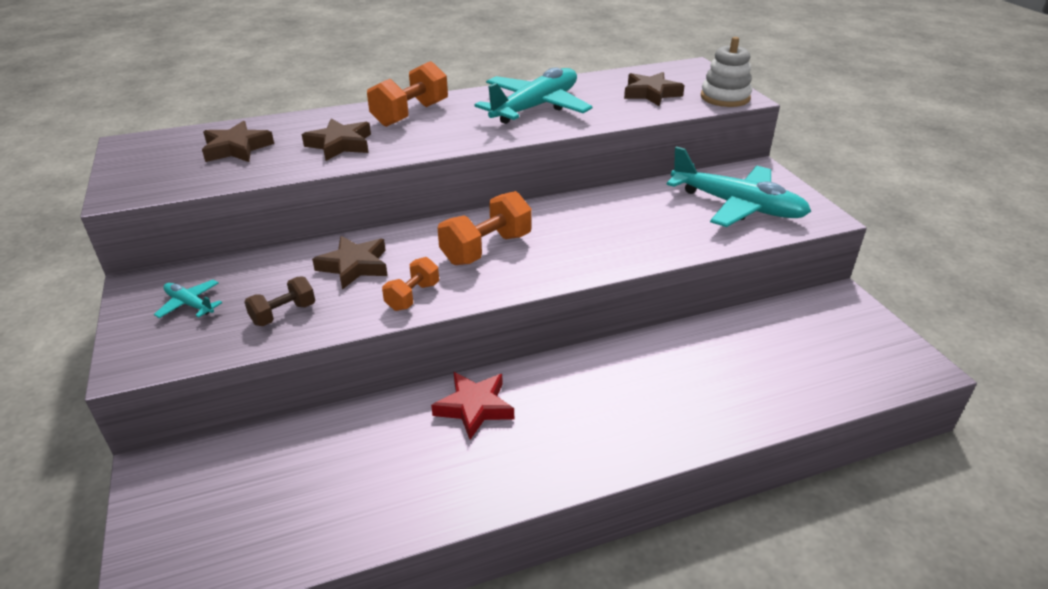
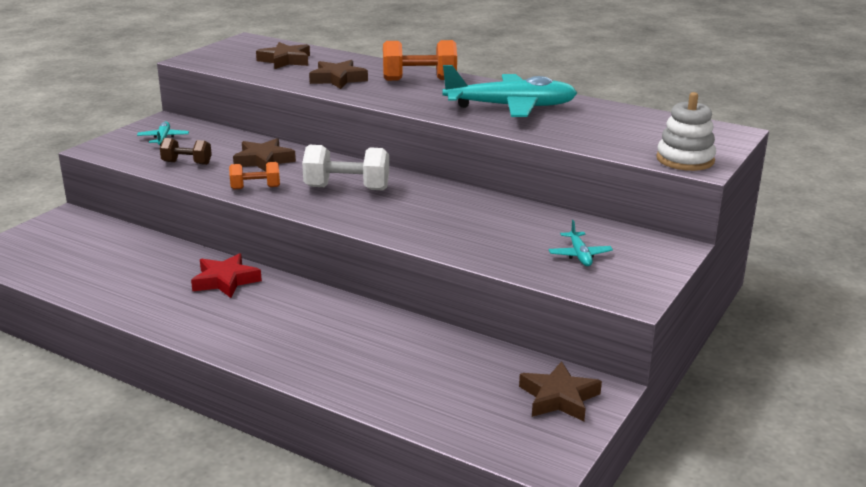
camera: 50 degrees right, 10 degrees down
(486, 249) = (347, 188): orange dumbbell -> white dumbbell
(651, 93) = (627, 133): brown star -> brown star (559, 398)
(737, 206) = (579, 255): turquoise plane -> turquoise plane, size x0.44

